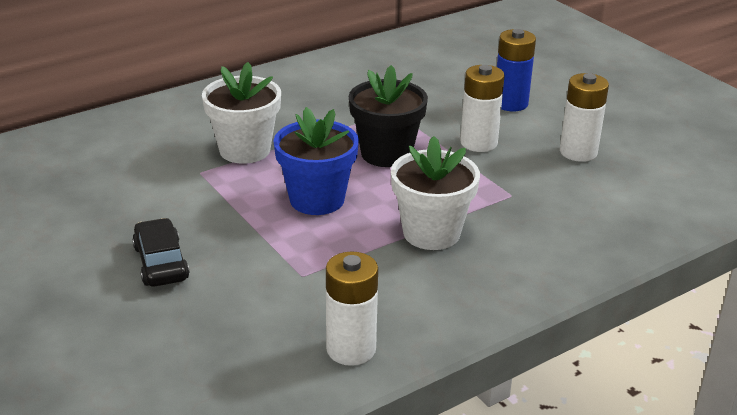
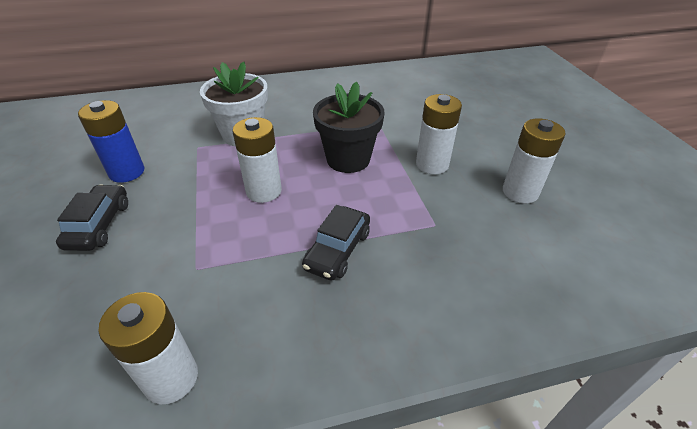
camera: 20 degrees right, 10 degrees up
(317, 199) = (264, 191): blue flower pot -> white battery
(431, 233) = (337, 250): white flower pot -> black car
(510, 103) = (478, 133): blue battery -> blue battery (127, 172)

